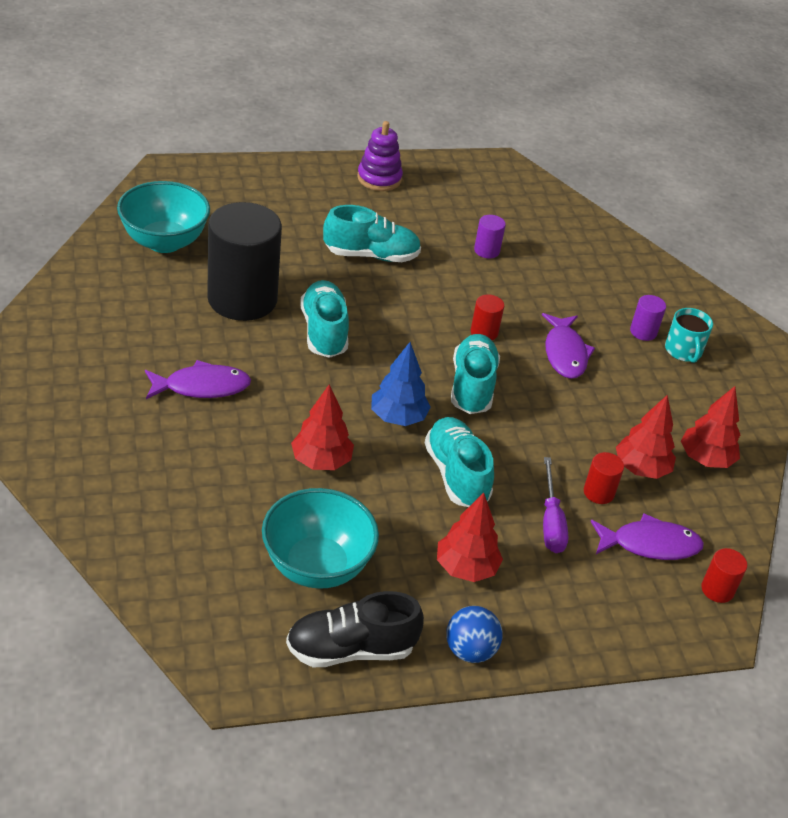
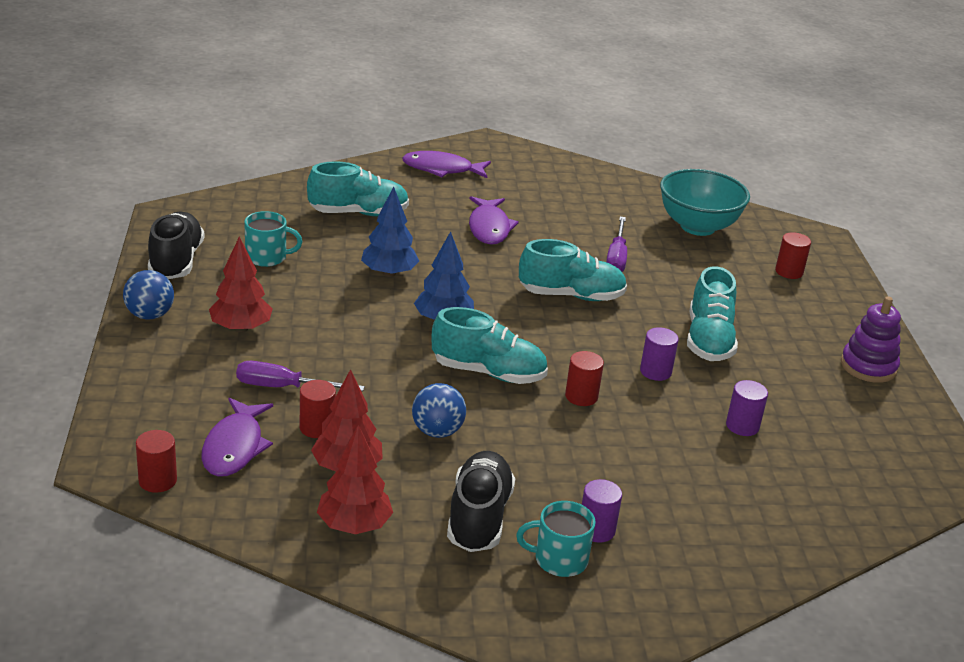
camera: 100 degrees right, 10 degrees down
(239, 197) = (789, 272): none -> red cylinder
(242, 299) = (616, 257): black cylinder -> purple screwdriver
(316, 566) = (267, 257): turquoise bowl -> turquoise mug
(321, 461) = (389, 273): red tree -> blue tree
(430, 288) = (655, 371): none -> purple cylinder
(456, 475) = (359, 342): turquoise shoe -> turquoise shoe (358, 213)
(565, 353) = (548, 451): purple fish -> purple fish (441, 169)
(569, 416) = (437, 431): none -> blue ball
(661, 391) = (478, 518): none -> black shoe

